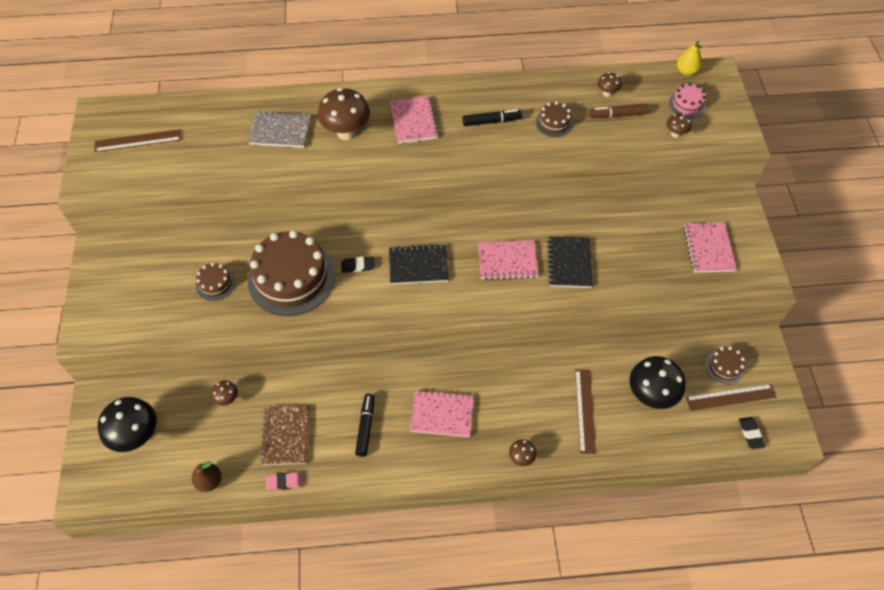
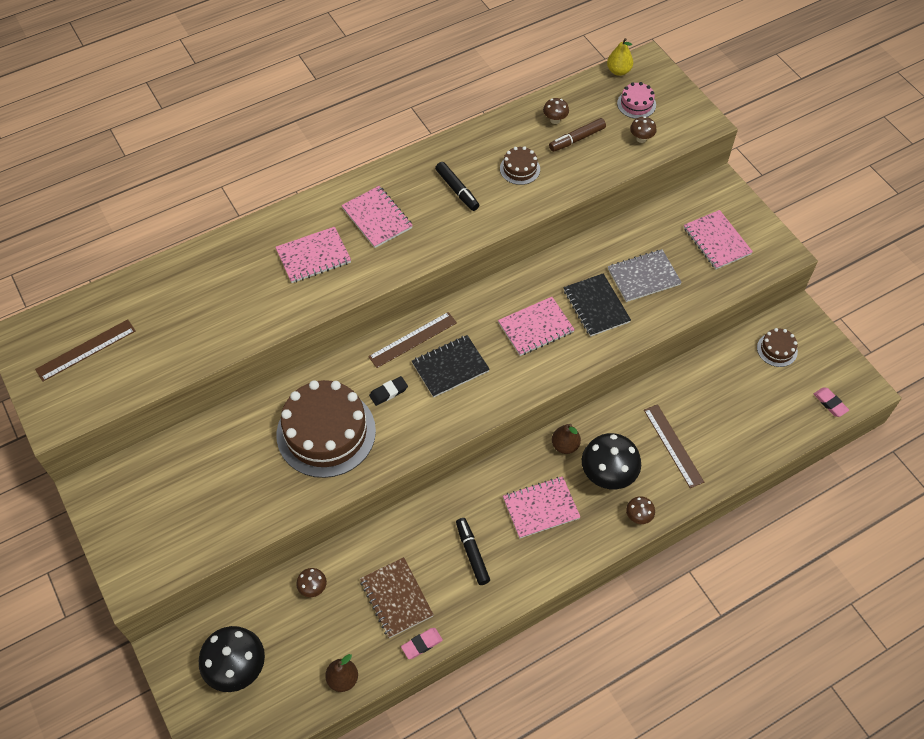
camera: 25 degrees left, 0 degrees up
(215, 284) = (247, 471): brown cake -> none
(280, 131) = (241, 281): grey notebook -> grey notebook (643, 277)
(346, 132) = (313, 256): brown mushroom -> pink notebook
(490, 371) = (565, 445): none -> brown pear
(491, 121) = (457, 190): black marker -> black marker turned 90 degrees clockwise
(650, 395) = (725, 405): black mushroom -> black mushroom (607, 476)
(730, 397) = (796, 376): brown ruler -> brown ruler (413, 340)
(750, 434) = (830, 403): black eraser -> pink eraser

